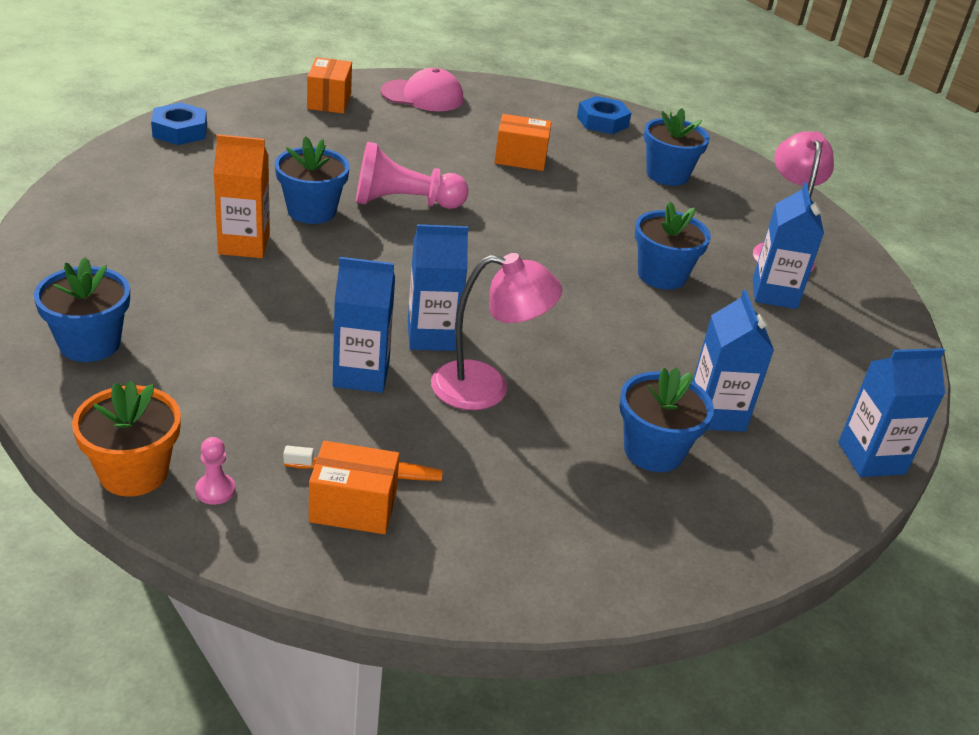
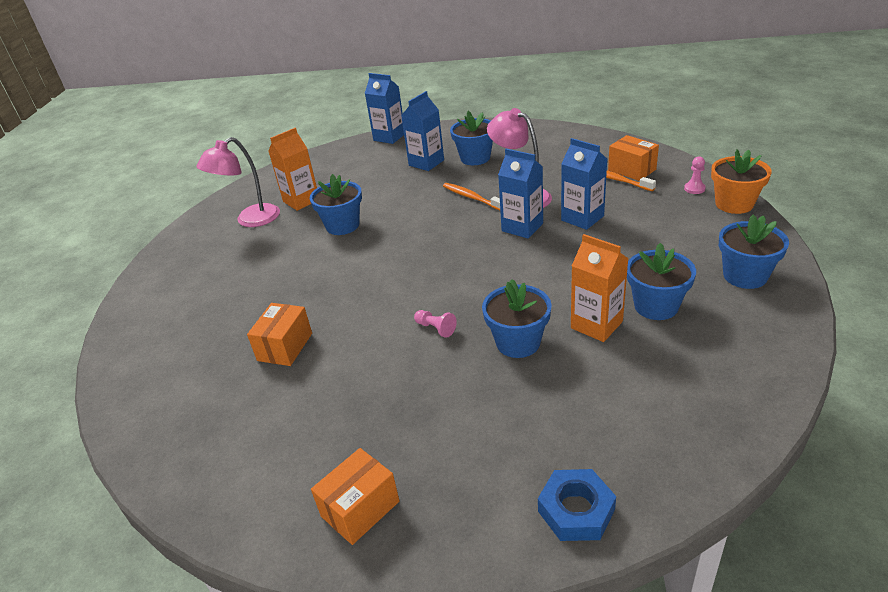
camera: 130 degrees left, 0 degrees up
(404, 203) = (436, 328): pink pawn -> pink pawn, size x0.45
(422, 96) = (250, 478): pink cap -> none
(520, 158) = (285, 347): orange box -> orange box turned 60 degrees clockwise
(556, 365) = (471, 197): none -> orange toothbrush
(602, 122) = (150, 369): blue nut -> none
(667, 175) = (207, 294): blue flower pot -> blue flower pot (656, 306)
(774, 294) = (301, 200): blue carton -> orange carton

